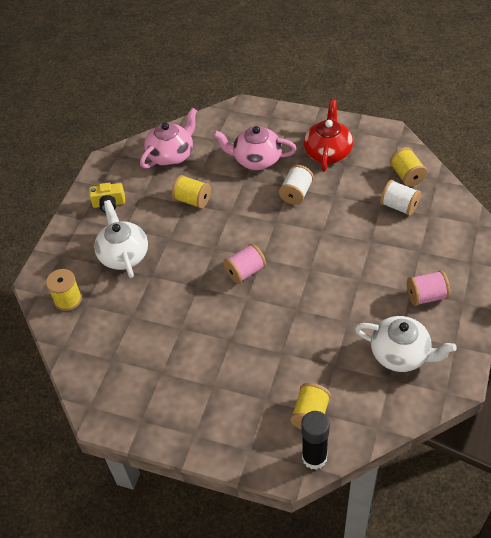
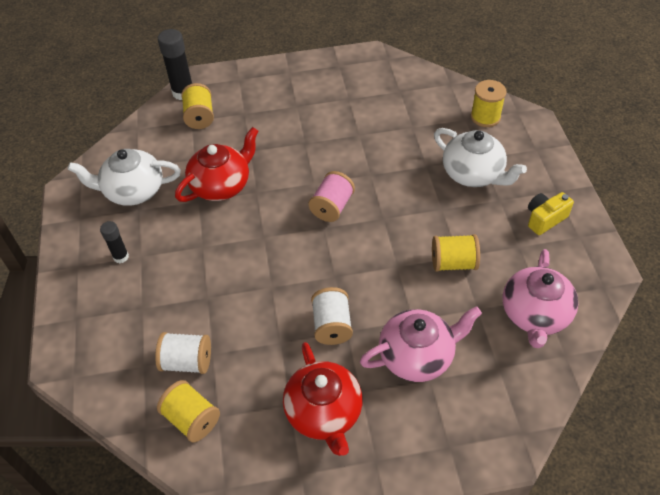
camera: 150 degrees right, 0 degrees up
(322, 327) = (221, 185): none -> red teapot
(426, 296) = (121, 257): pink spool -> black glue stick

